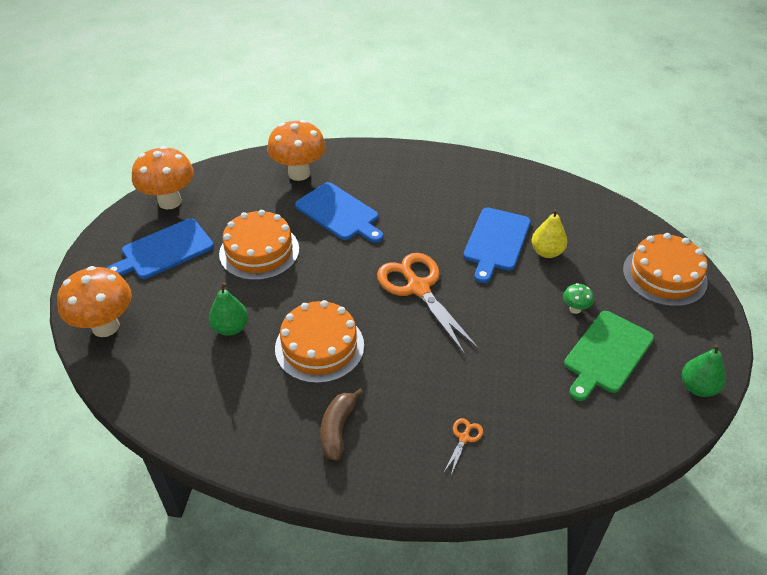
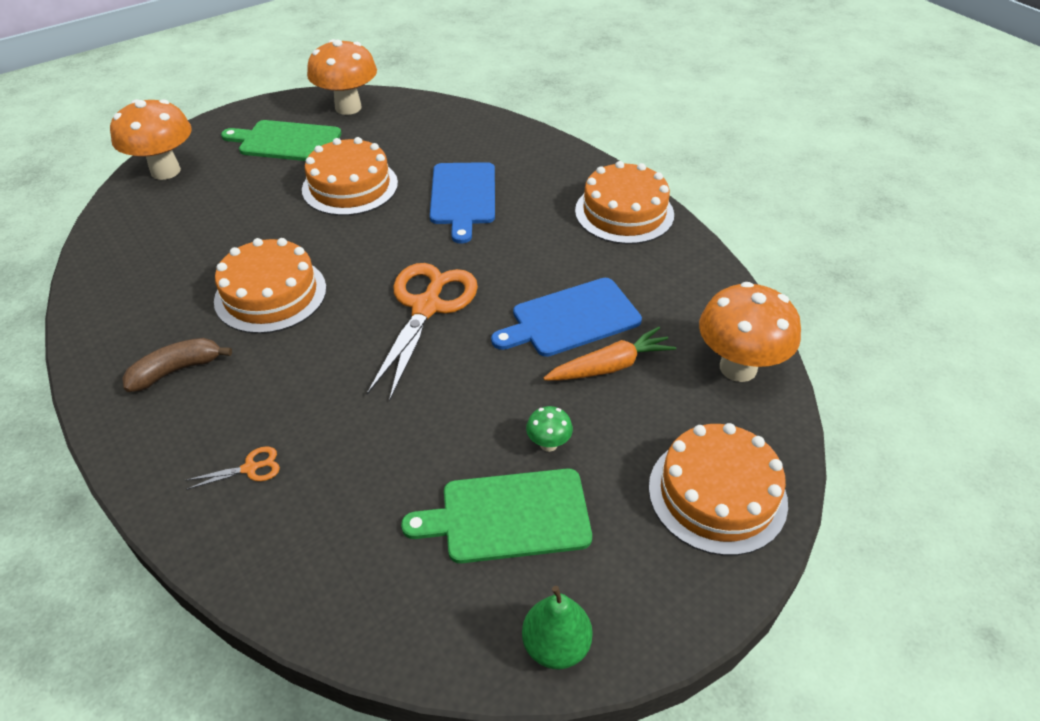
camera: 45 degrees right, 0 degrees up
(164, 250) = (286, 141): blue cutting board -> green cutting board
(230, 328) = (236, 231): green pear -> none
(299, 173) = (482, 143): orange mushroom -> orange mushroom (738, 368)
(438, 167) = (624, 212): none -> orange cake
(546, 252) = (610, 366): yellow pear -> orange carrot

